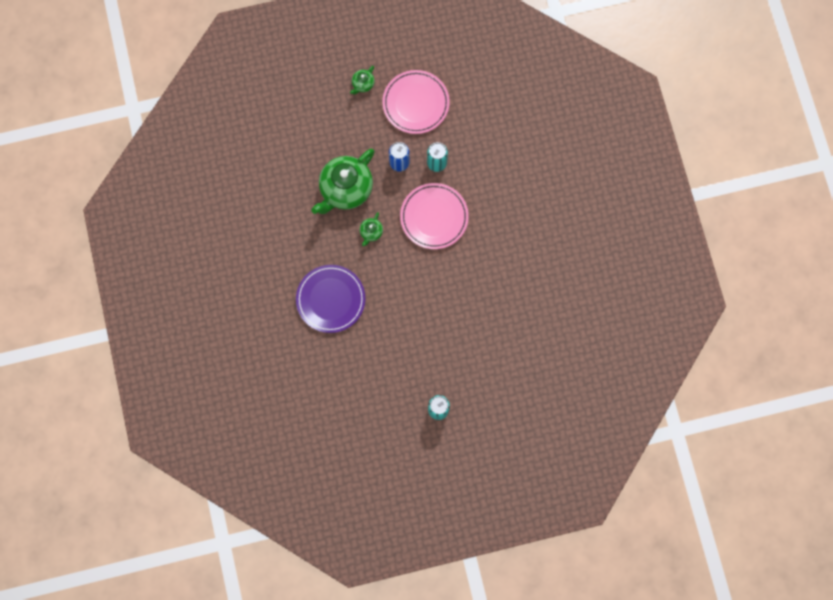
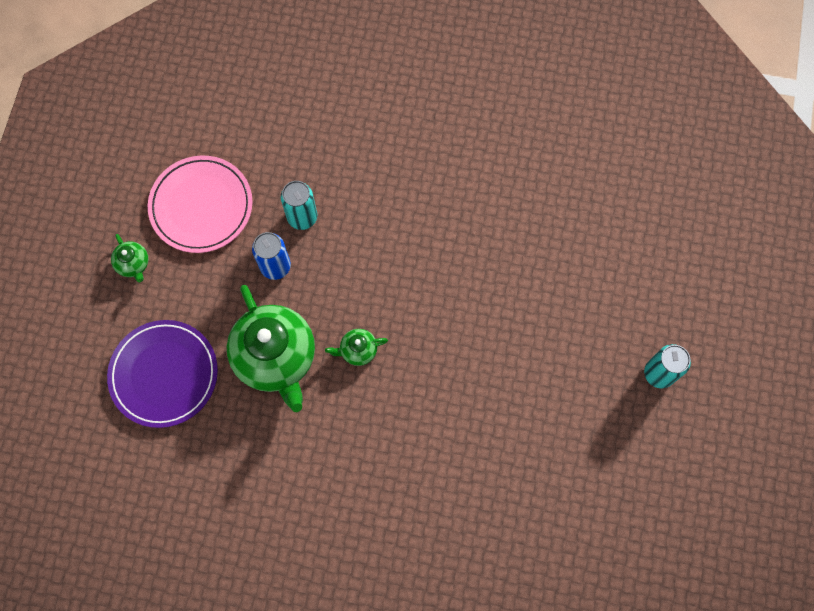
camera: 65 degrees left, 5 degrees down
(330, 299) = (430, 453): purple plate -> purple plate (164, 374)
(371, 232) = (358, 350): green teapot -> green teapot turned 120 degrees clockwise
(434, 217) = (378, 255): pink plate -> none

